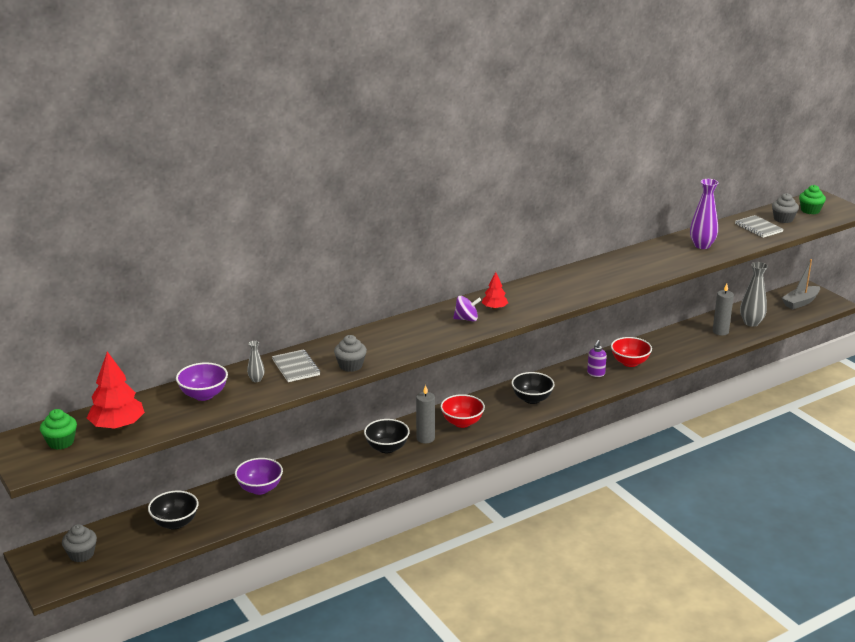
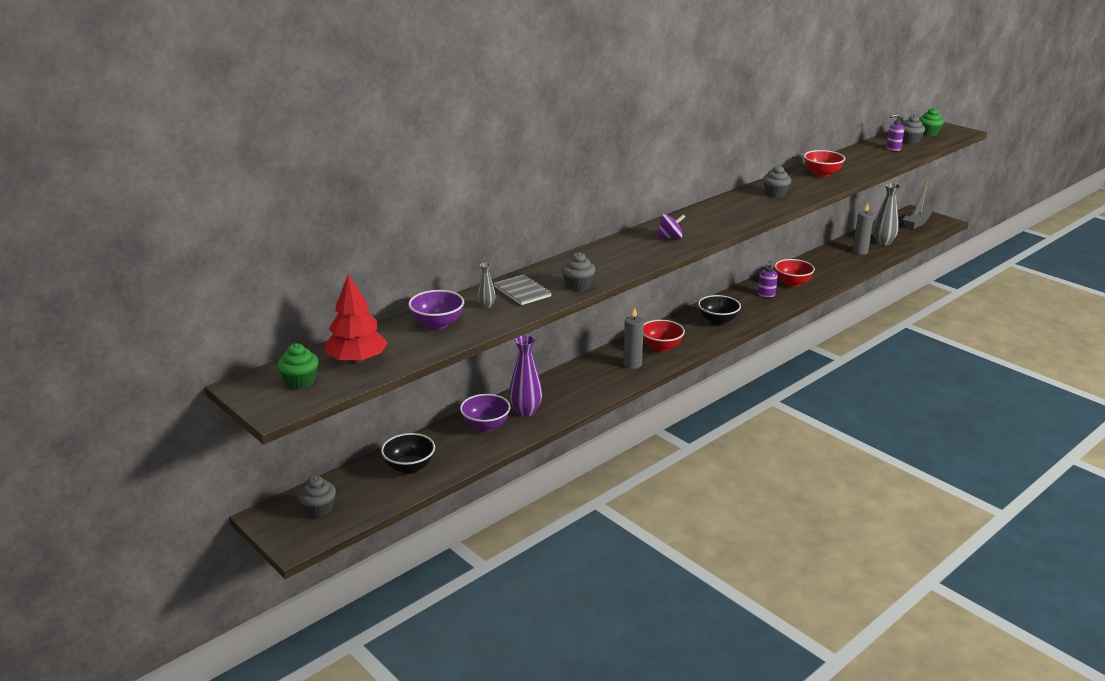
camera: 10 degrees left, 0 degrees up
(387, 448) = (598, 376): black bowl -> none
(494, 308) = (691, 227): red tree -> none
(600, 275) = (775, 194): none -> grey cupcake
(663, 254) = (822, 174): none -> red bowl
(702, 245) = (852, 165): purple vase -> purple vase (526, 411)
(758, 228) = (893, 148): grey notebook -> purple soap dispenser

